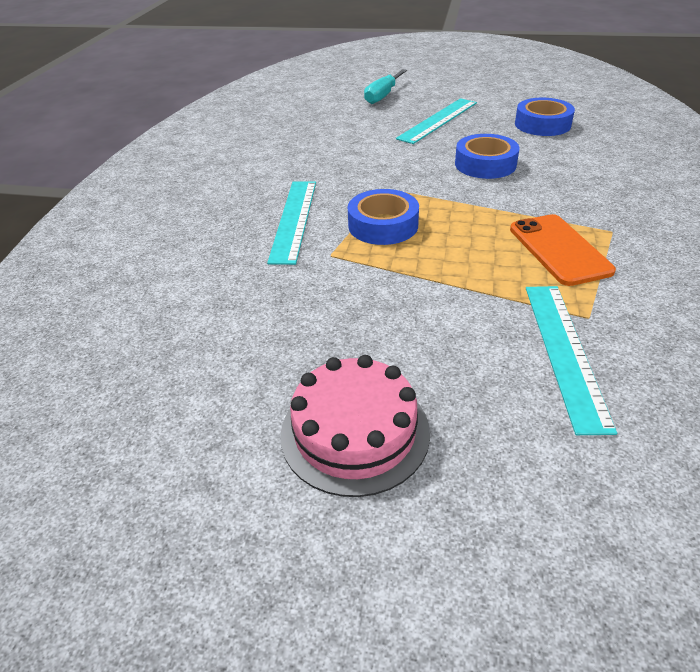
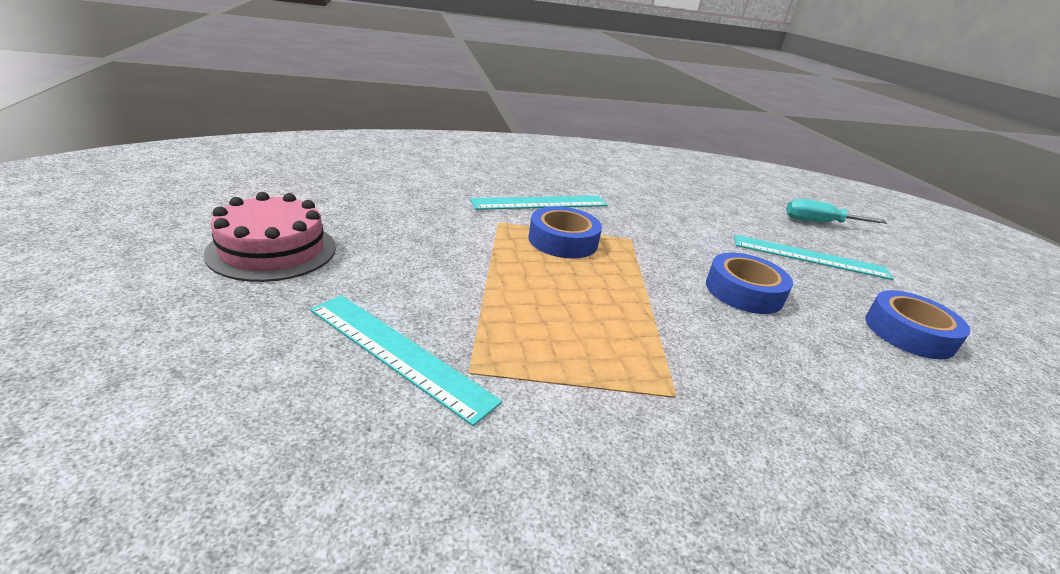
camera: 60 degrees right, 10 degrees down
(559, 250) = (596, 349): orange phone -> none
(564, 352) = (398, 353): turquoise ruler -> turquoise ruler turned 60 degrees clockwise

